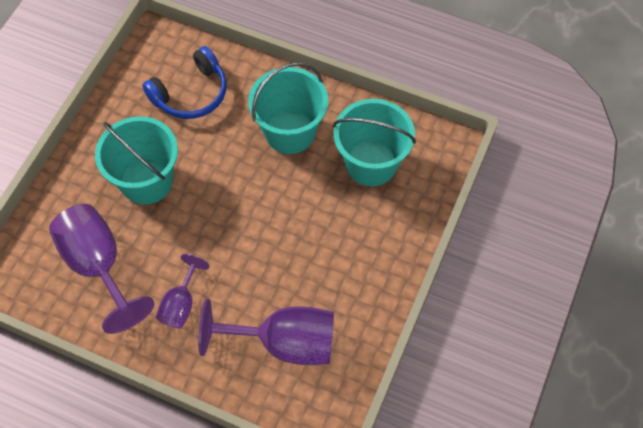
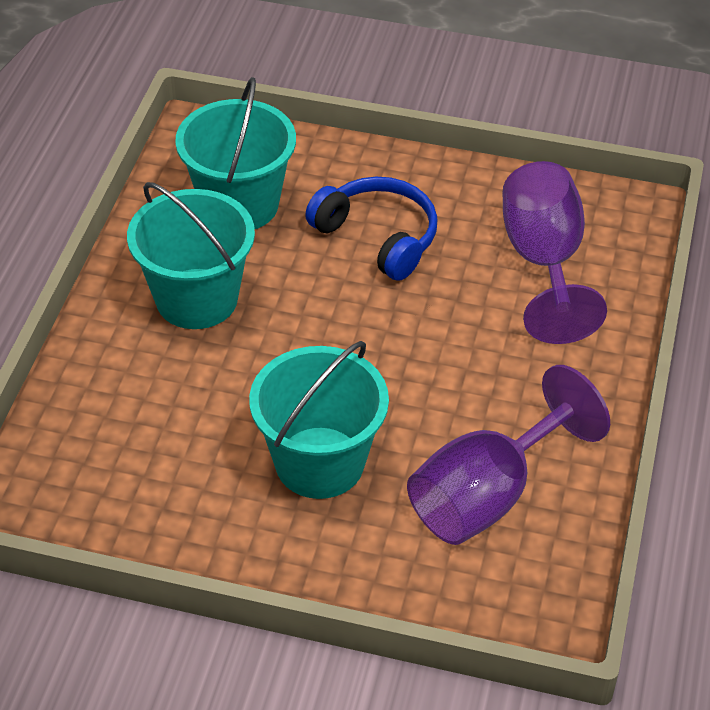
camera: 100 degrees left, 15 degrees down
(181, 304) = (521, 381): purple goblet -> none
(191, 94) = (136, 434): blue headphones -> blue headphones (378, 237)

